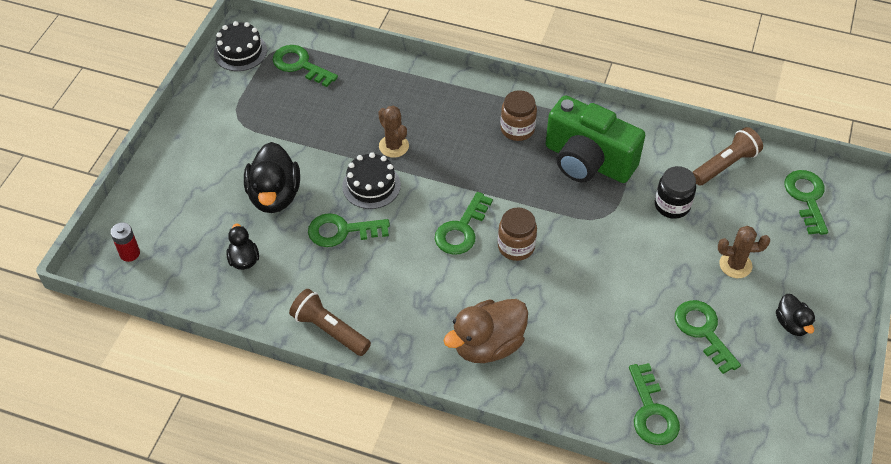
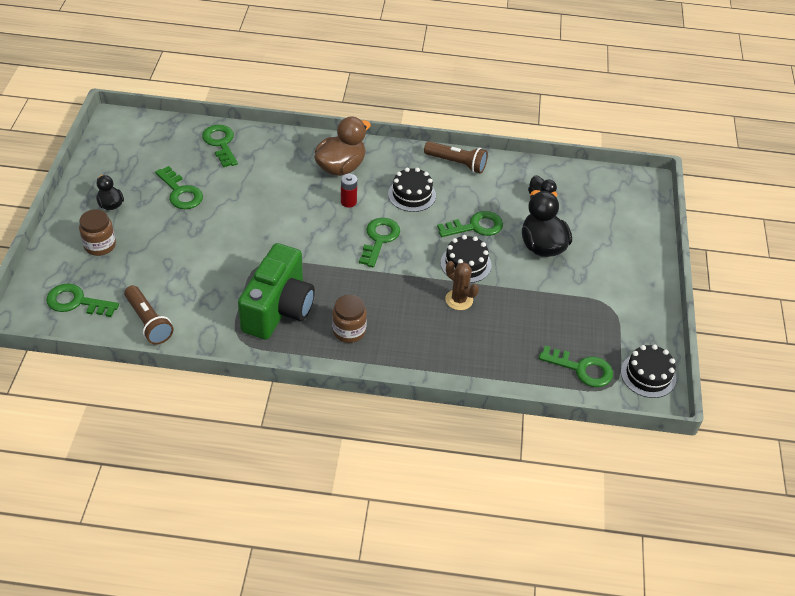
camera: 165 degrees right, 5 degrees down
(130, 253) = (628, 193): red battery -> red battery (348, 202)
(405, 287) = (412, 195): none -> black cake
(516, 247) = (332, 232): brown jar -> brown jar (100, 245)
(587, 161) = (278, 309): green camera -> green camera turned 90 degrees clockwise
(672, 205) = (201, 280): black jar -> none
(725, 165) = (148, 322): brown flashlight -> brown flashlight turned 75 degrees counterclockwise
(735, 265) = (150, 240): brown cactus -> none
(806, 197) = (76, 302): green key -> green key turned 120 degrees clockwise

